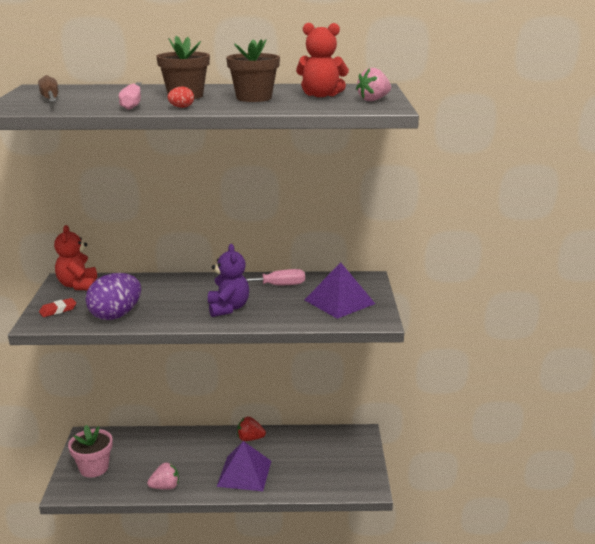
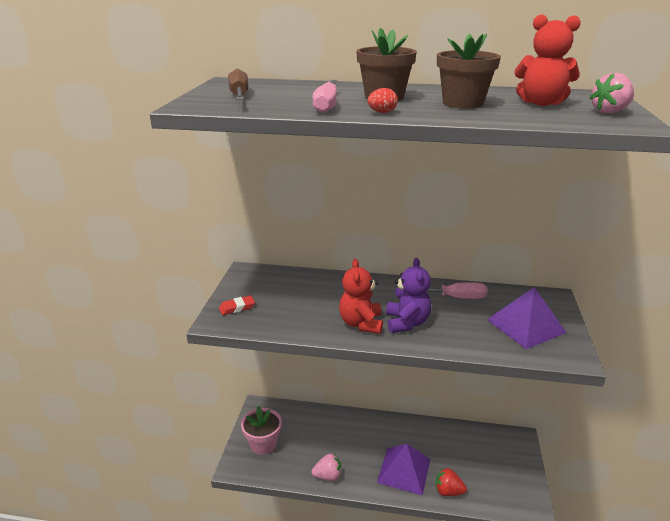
camera: 10 degrees right, 5 degrees up
(78, 285) = (258, 279): red teddy bear -> red teddy bear (361, 323)
(116, 315) = (293, 320): purple egg -> none
(250, 439) = (409, 430): red strawberry -> red strawberry (448, 491)

